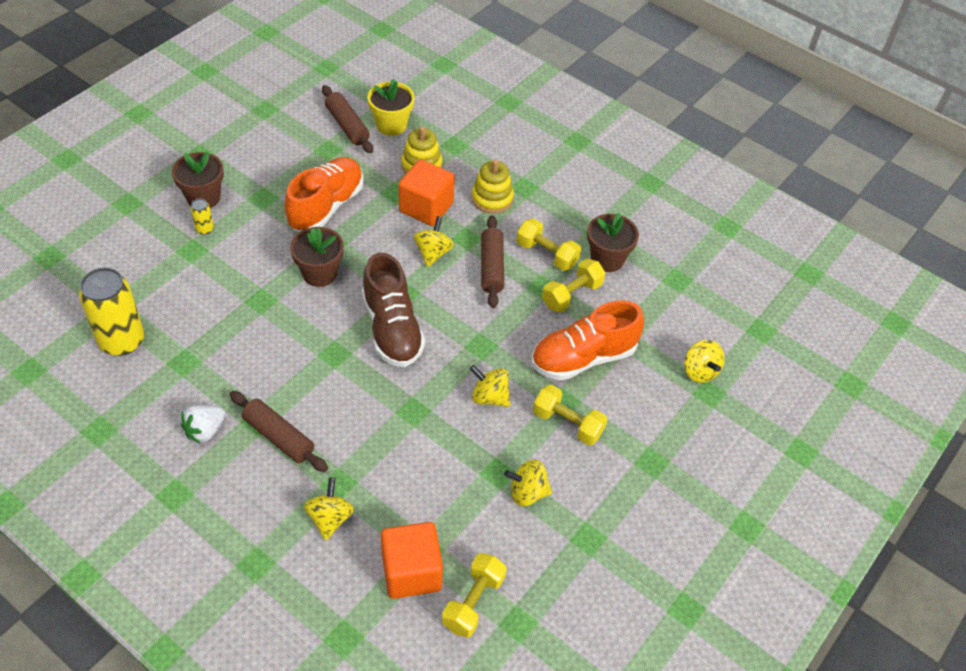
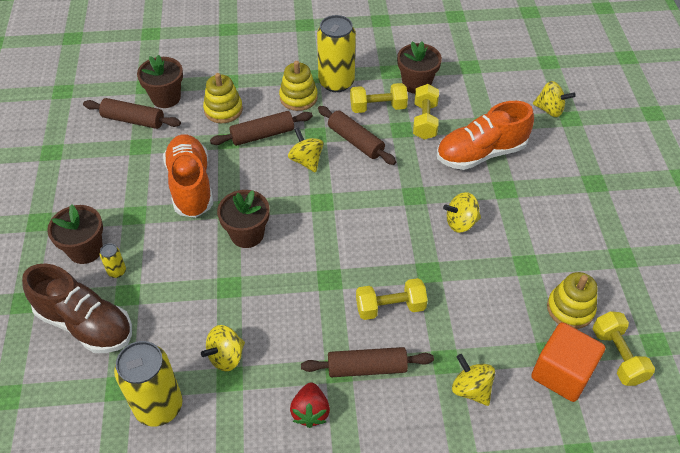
camera: 40 degrees left, 0 degrees up
(205, 431) = (310, 412): white strawberry -> red strawberry
(391, 125) = (166, 98): yellow flower pot -> brown flower pot
(392, 329) = (345, 231): brown shoe -> brown shoe (86, 324)
(426, 207) = (262, 135): orange cube -> brown rolling pin
(485, 535) = (570, 309): none -> yellow stacking toy
(527, 492) = (558, 261): yellow spinning top -> yellow spinning top (226, 357)
(539, 208) = (336, 82): none -> yellow can
(567, 423) = (524, 200): yellow dumbbell -> yellow dumbbell (390, 307)
(583, 358) = (481, 153): orange shoe -> orange shoe turned 45 degrees clockwise

